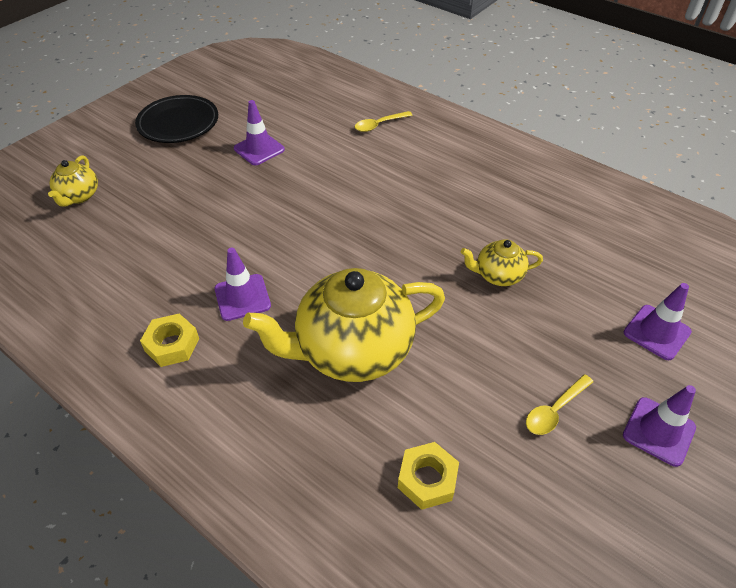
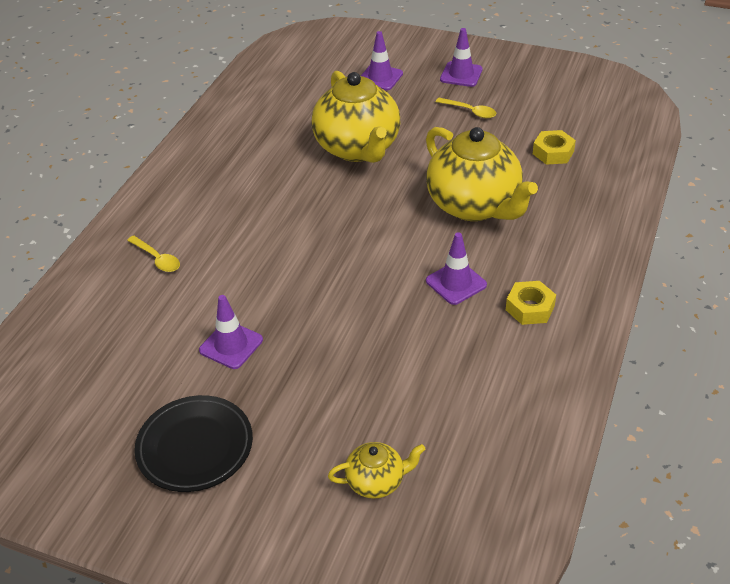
camera: 105 degrees left, 5 degrees down
(498, 275) = (358, 148): yellow teapot -> yellow teapot, size x2.11

